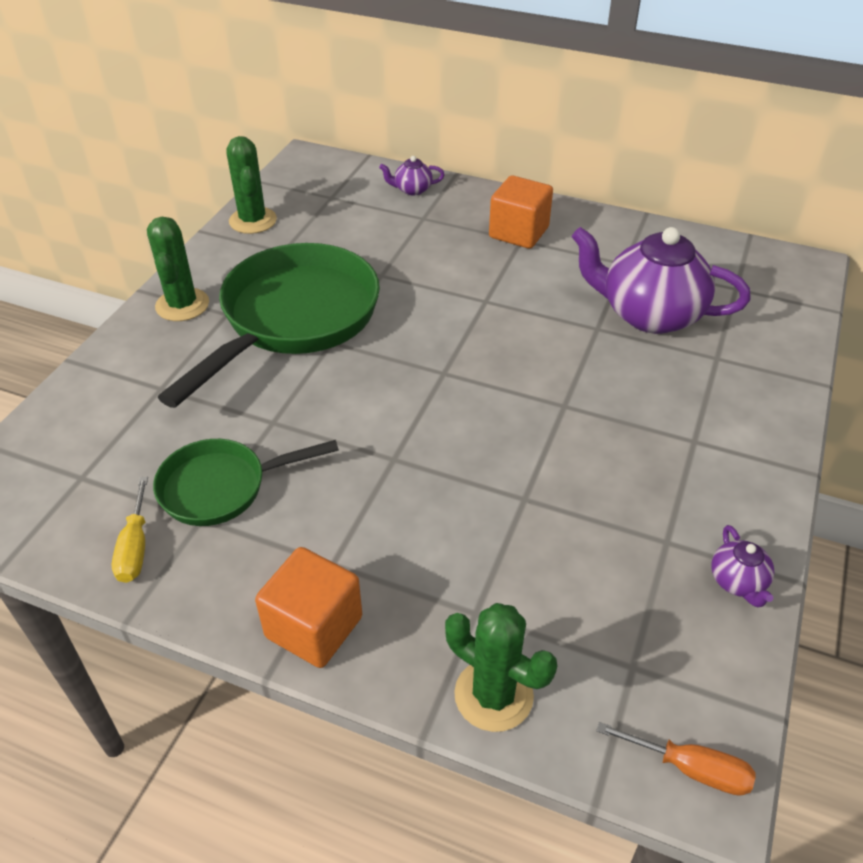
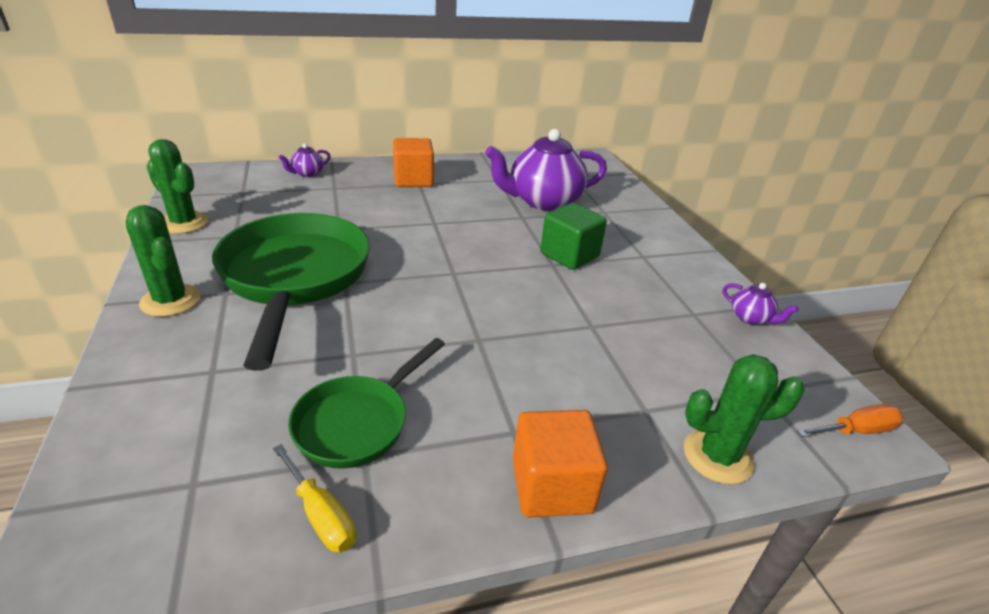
camera: 40 degrees left, 10 degrees down
(598, 402) = (569, 255): none -> green cube

